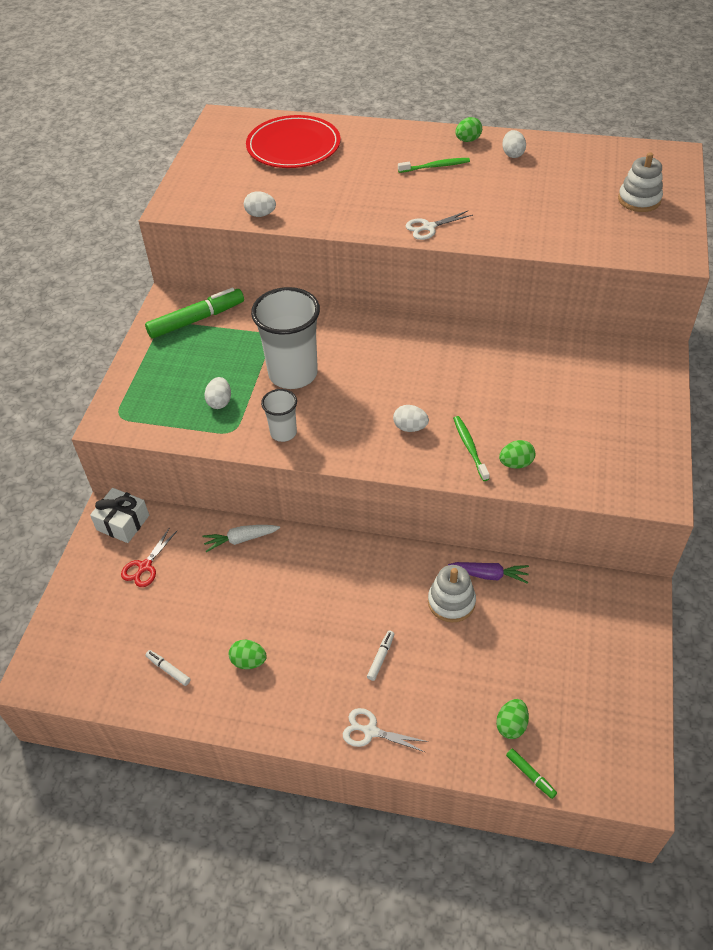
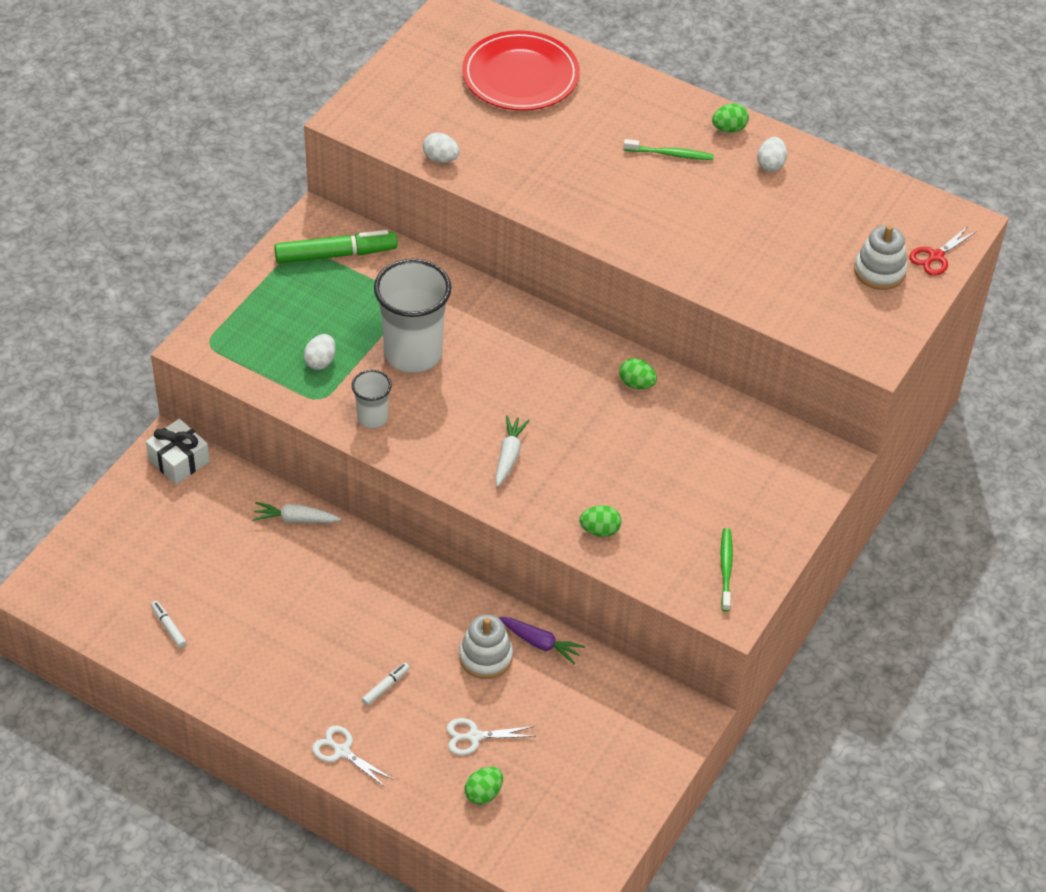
camera: 15 degrees right, 0 degrees up
(145, 566) = (184, 515): red scissors -> red scissors (936, 256)
(249, 661) = (251, 646): green egg -> green egg (636, 384)
(410, 427) = (509, 455): white egg -> white carrot
(429, 227) = (619, 233): white scissors -> white scissors (474, 736)
(470, 447) = (560, 497): green toothbrush -> green toothbrush (726, 569)
(530, 775) = (478, 843): green marker -> none

